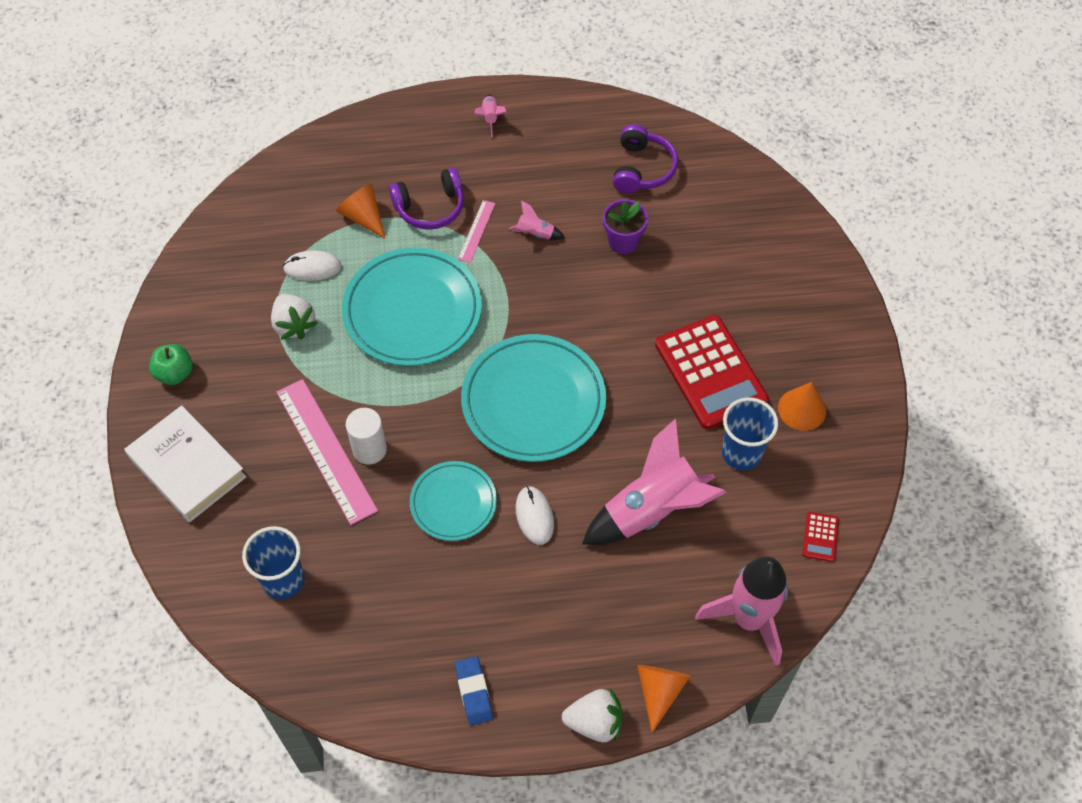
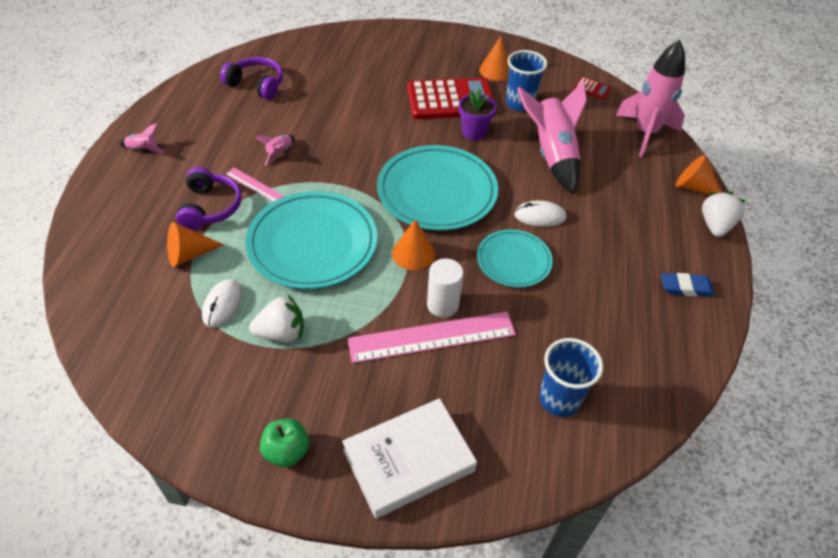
camera: 75 degrees left, 10 degrees down
(430, 404) = (413, 253): none -> orange cone
(623, 242) = (316, 110): purple flower pot -> purple flower pot (474, 132)

